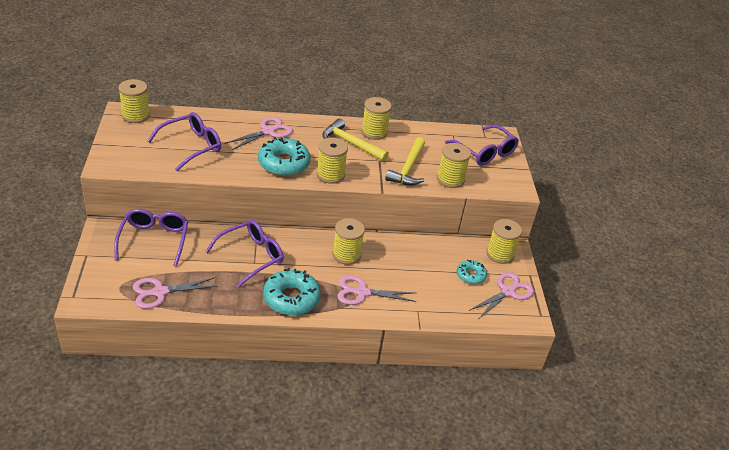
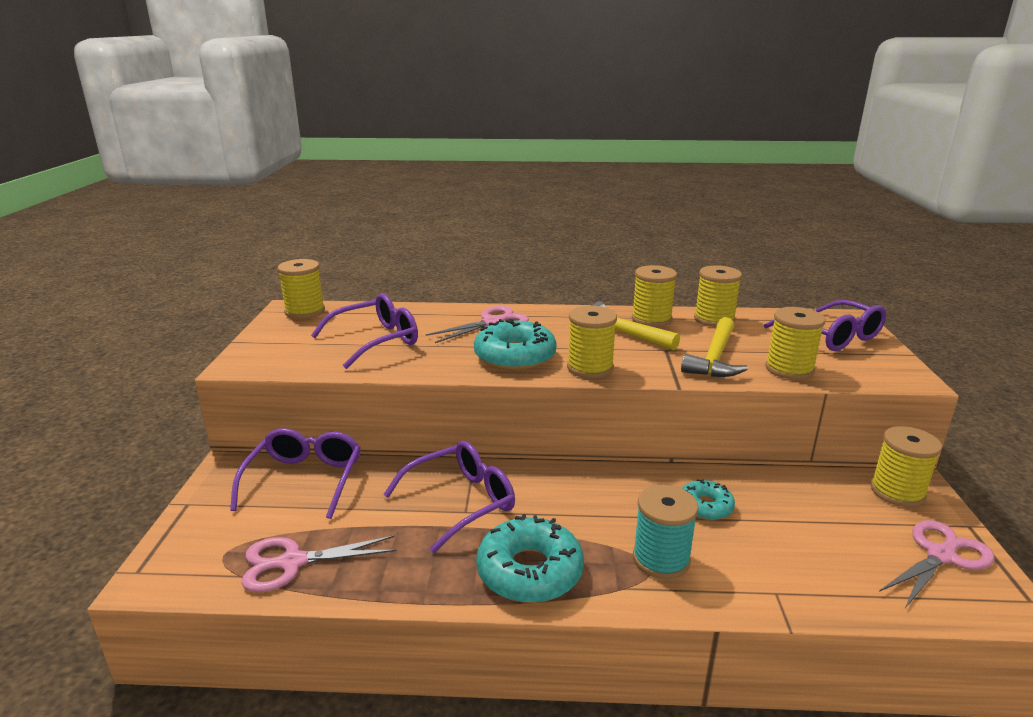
camera: 10 degrees right, 15 degrees down
(346, 254) = (625, 497): yellow spool -> yellow spool (714, 319)
(362, 292) = (661, 559): pink scissors -> turquoise spool
(470, 275) = (857, 527): turquoise donut -> turquoise donut (705, 506)

